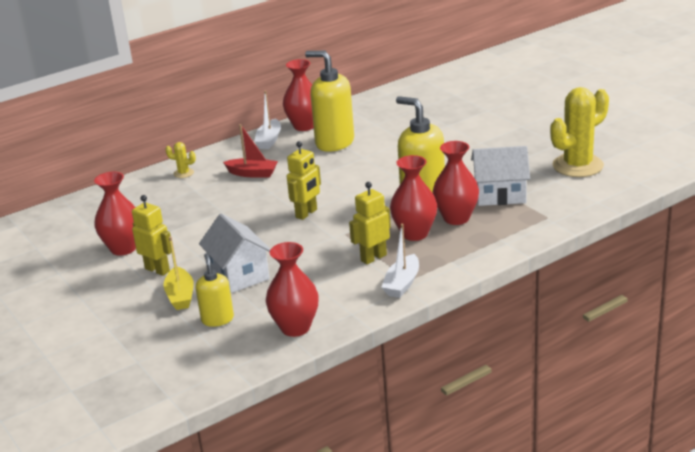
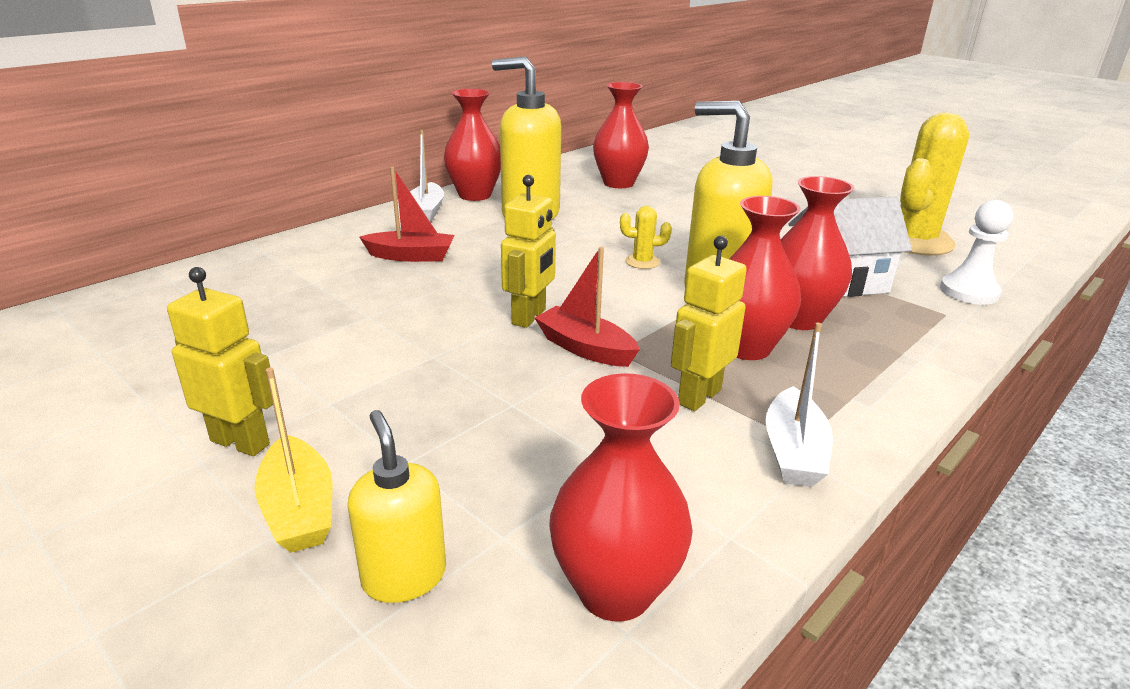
camera: 15 degrees left, 0 degrees up
(123, 248) = (163, 395): red vase -> red vase (618, 183)
(183, 173) = (289, 257): yellow cactus -> yellow cactus (642, 262)
(239, 274) = (431, 446): white house -> none
(329, 232) = (585, 348): none -> red boat
(577, 203) = (969, 292): none -> white pawn

